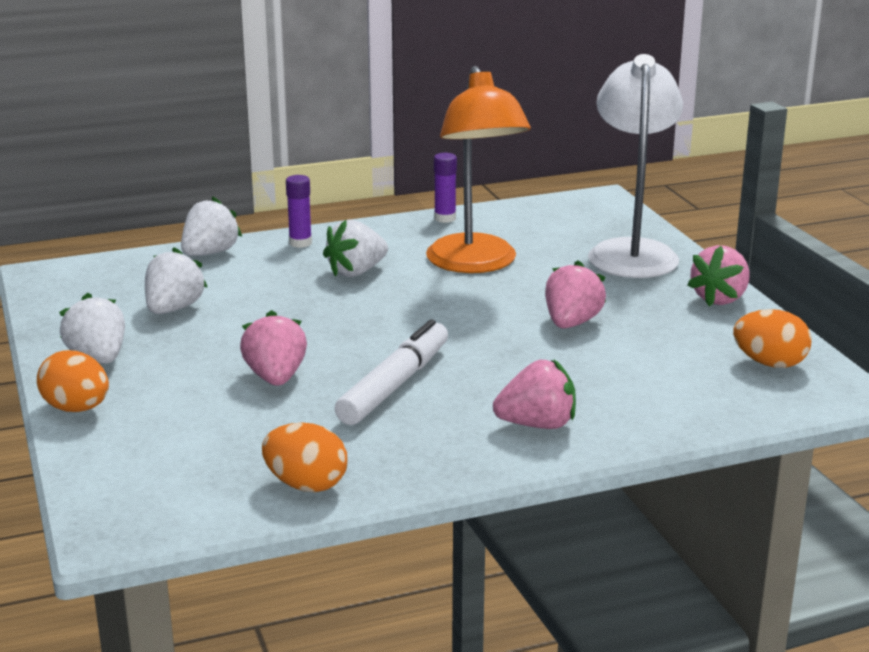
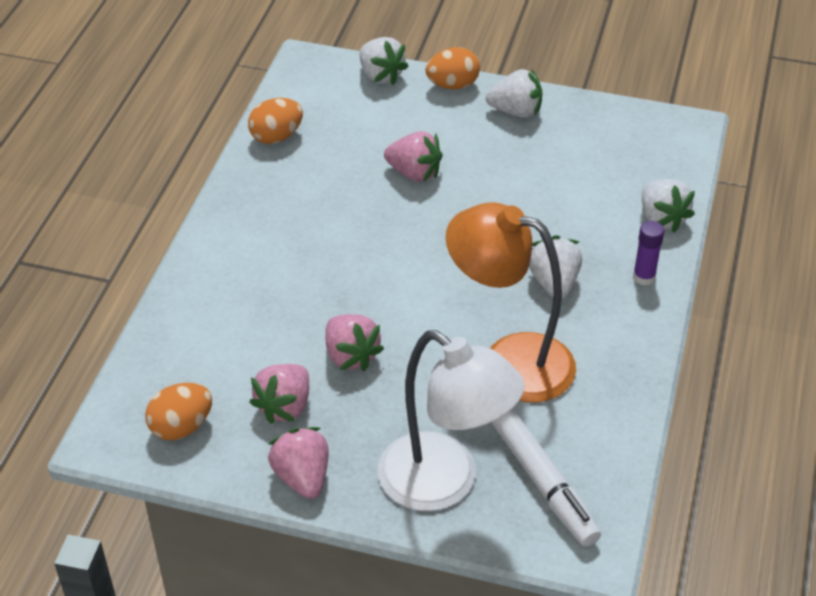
camera: 125 degrees right, 20 degrees up
(173, 309) = (566, 166): white strawberry -> white strawberry (381, 75)
(394, 385) = (351, 219): white marker -> white marker (544, 483)
(445, 218) = (631, 396): purple glue stick -> none
(537, 424) = (237, 256): pink strawberry -> pink strawberry (285, 406)

